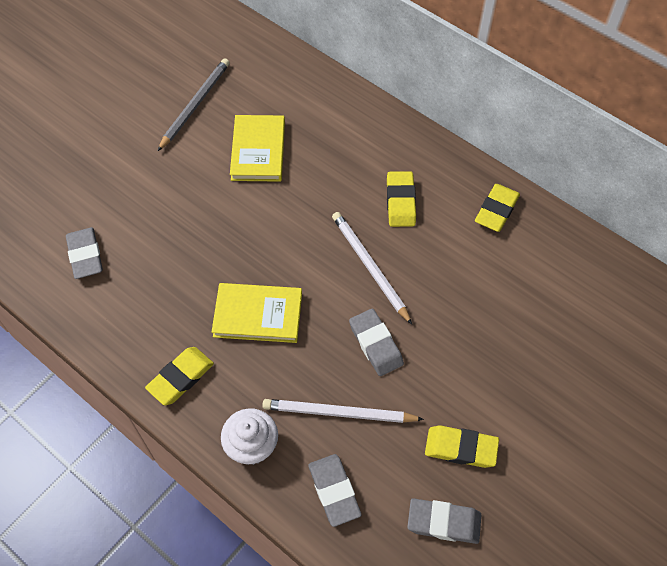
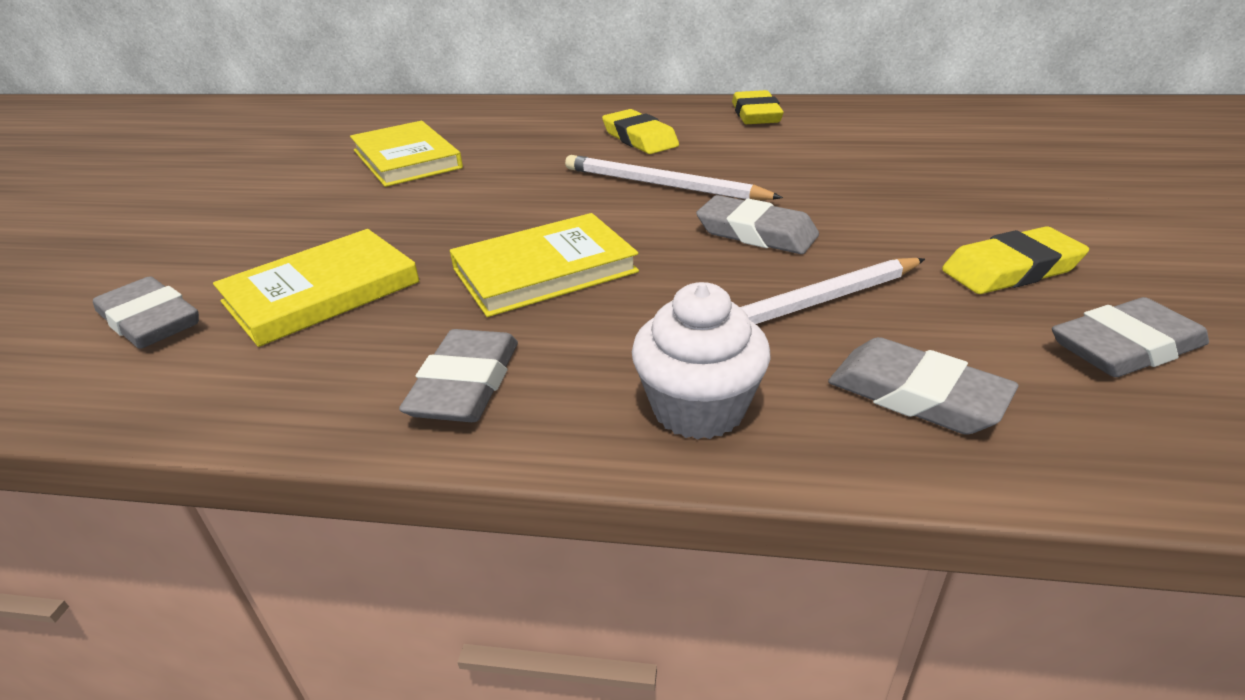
camera: 30 degrees left, 25 degrees down
(158, 273) = (321, 292): none -> yellow book
(181, 378) = (466, 384): yellow eraser -> grey eraser
(195, 105) = (280, 156): grey pencil -> none

